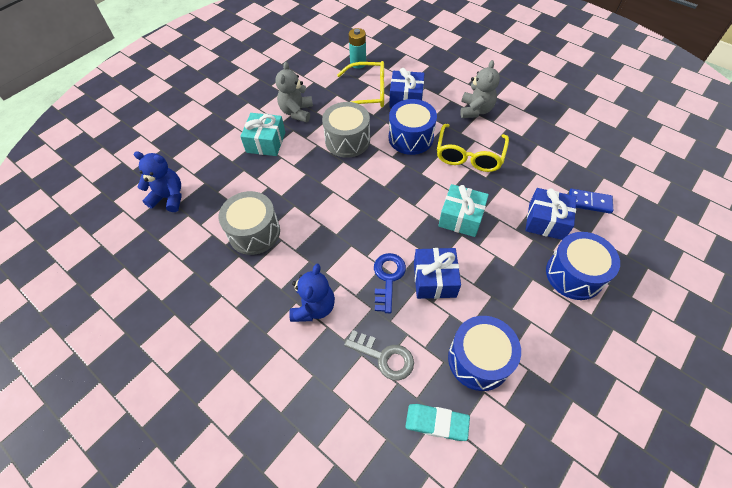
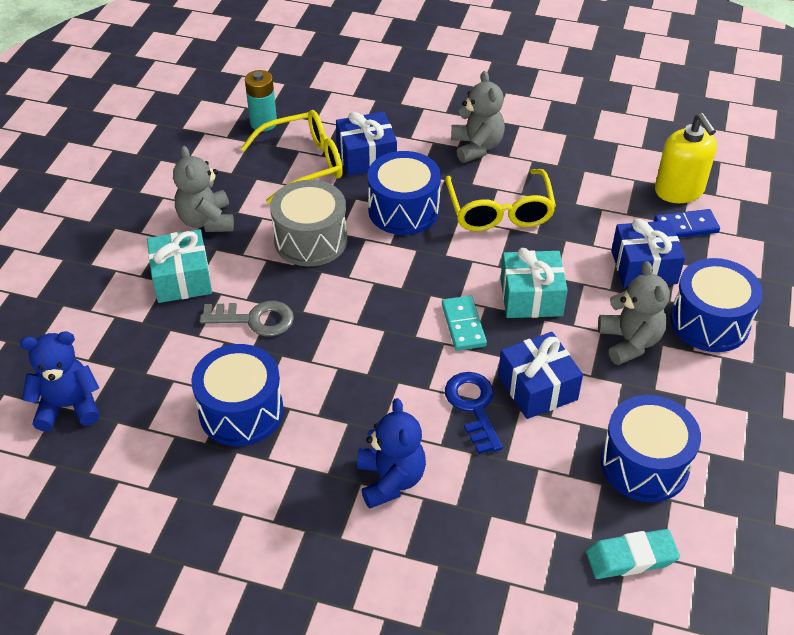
camera: 25 degrees left, 10 degrees down
(254, 232) = (241, 411): grey drum -> blue drum
(384, 357) = (522, 506): grey key -> grey key (255, 319)
(409, 222) = (463, 325): none -> turquoise domino
(511, 269) = (629, 342): none -> grey teddy bear
(597, 176) = (679, 190): none -> yellow soap dispenser

